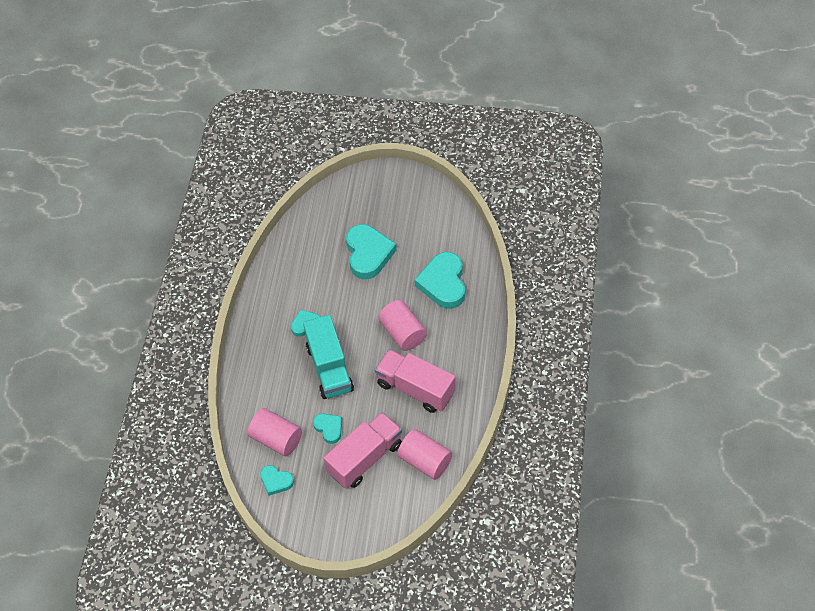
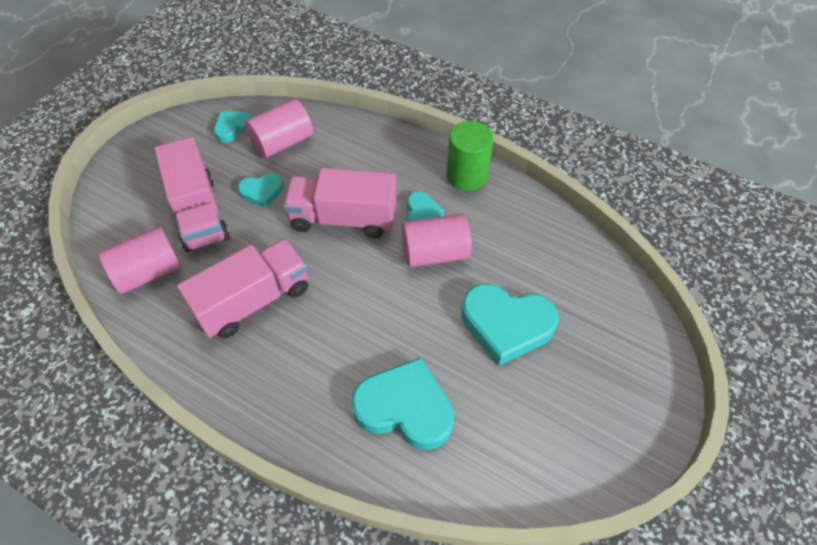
camera: 110 degrees right, 0 degrees up
(260, 311) = (466, 175): none -> green cylinder
(329, 368) = (343, 218): turquoise truck -> pink truck
(403, 333) = (347, 318): pink cylinder -> pink cylinder (435, 253)

